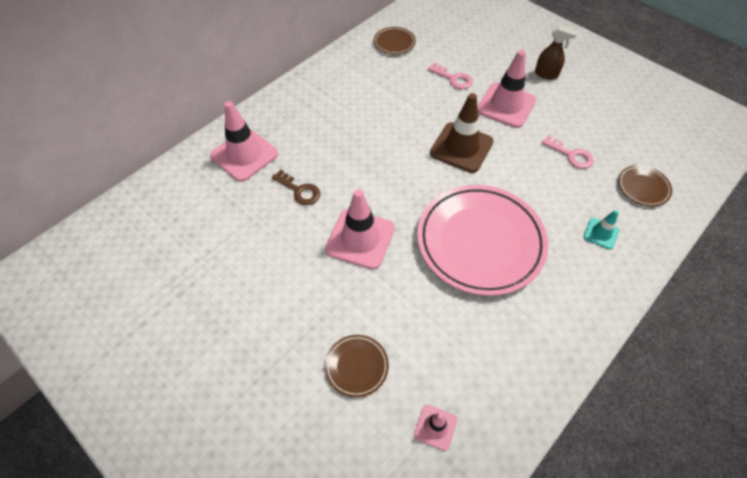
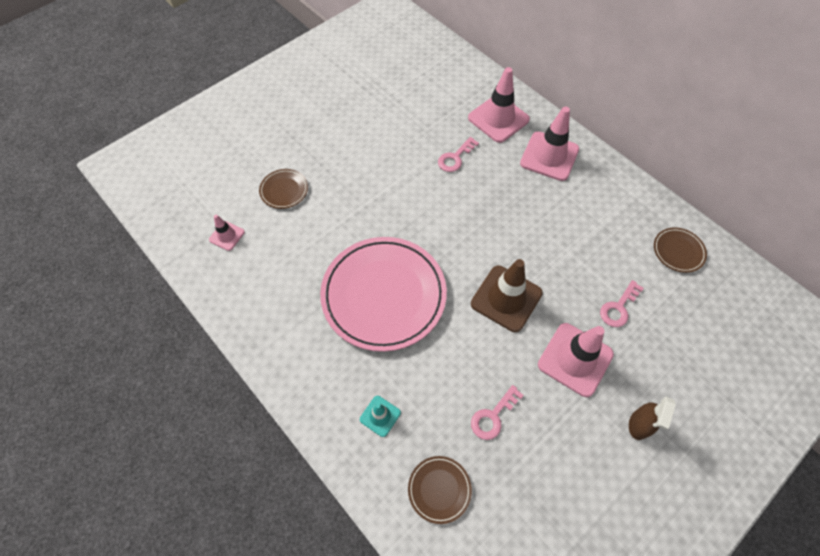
camera: 95 degrees right, 5 degrees up
(299, 190) = (455, 158): brown key -> pink key
(360, 239) = (398, 199): pink traffic cone -> pink traffic cone (549, 156)

